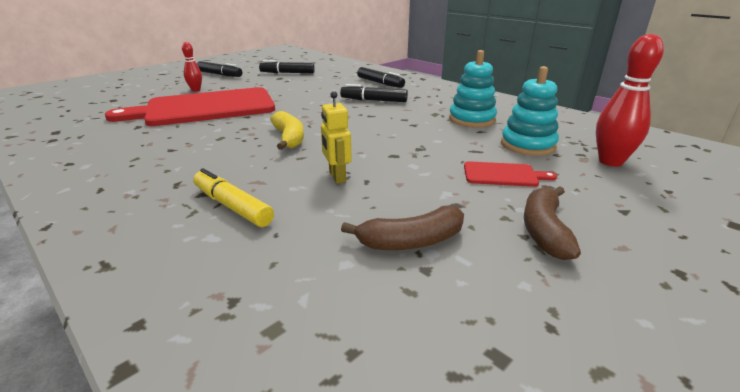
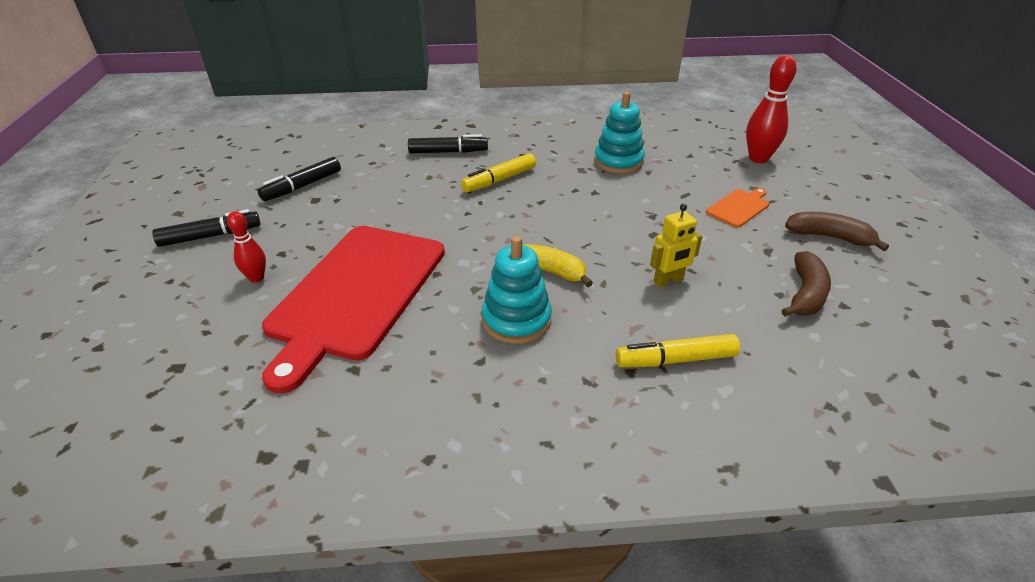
camera: 50 degrees left, 10 degrees up
(337, 177) = (668, 281): yellow robot -> yellow robot turned 45 degrees counterclockwise
(374, 100) = (499, 180): black marker -> yellow marker
(503, 175) = (739, 207): red cutting board -> orange cutting board
(527, 145) = (698, 169): turquoise stacking toy -> turquoise stacking toy (516, 320)
(544, 230) = (829, 237): brown banana -> brown banana turned 150 degrees clockwise

